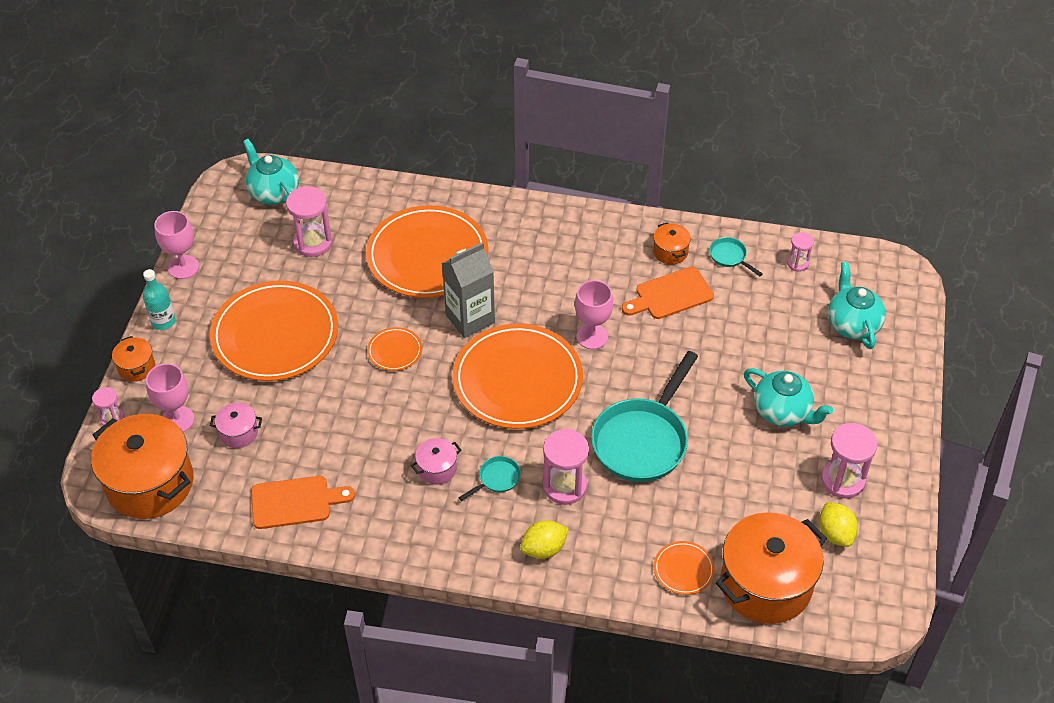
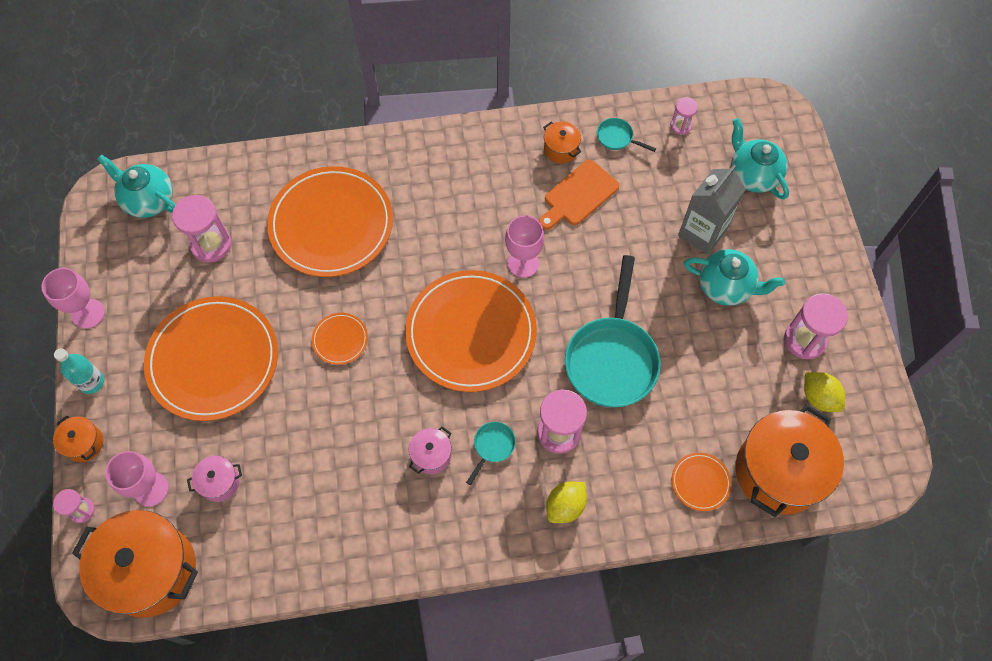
camera: 20 degrees left, 15 degrees up
(295, 502) = (307, 540): orange cutting board -> none
(470, 319) = (400, 281): grey carton -> grey carton (702, 232)

